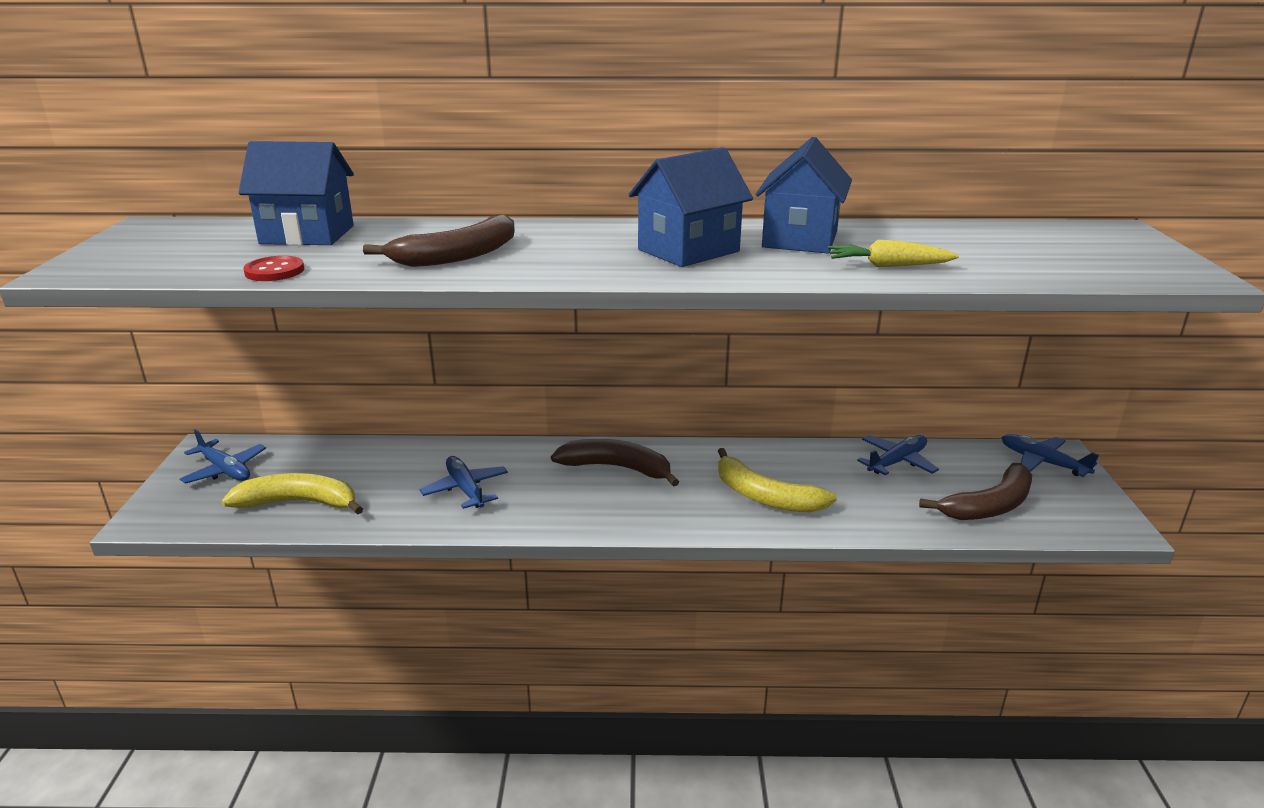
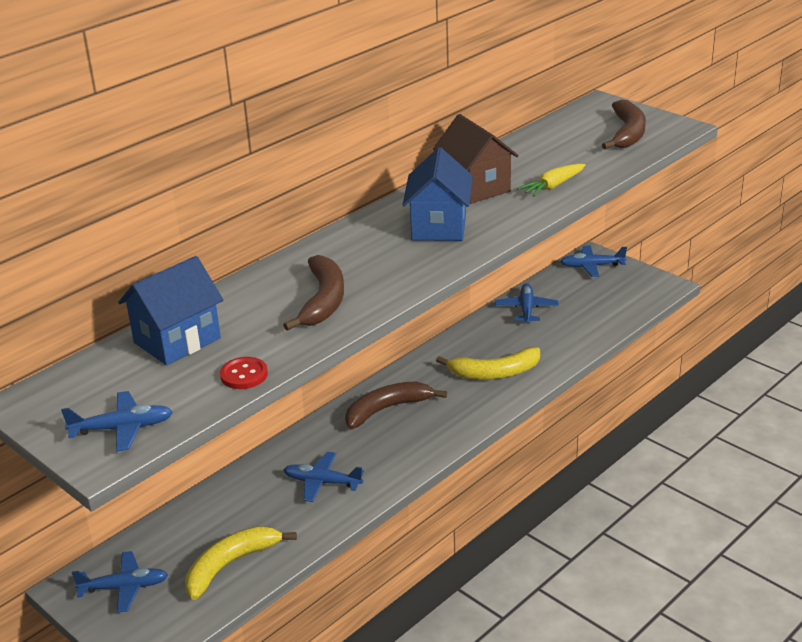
camera: 45 degrees left, 5 degrees up
(130, 262) = (122, 428): none -> blue plane
(800, 239) = (475, 187): blue house -> brown house
(989, 506) = (602, 308): brown banana -> brown banana (627, 133)

